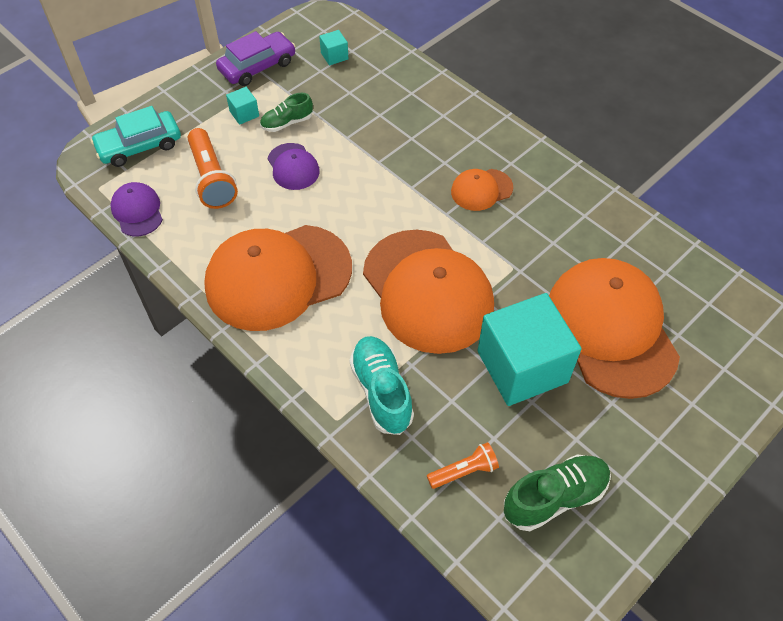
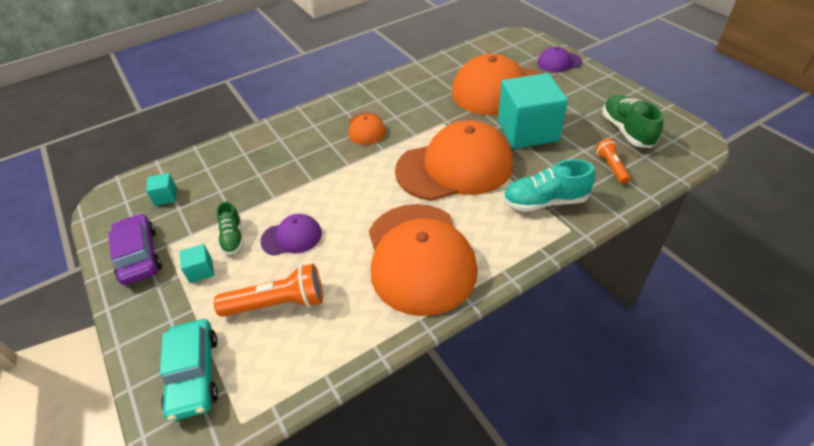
camera: 75 degrees left, 10 degrees down
(137, 211) = (295, 378): purple cap -> purple cap (559, 62)

